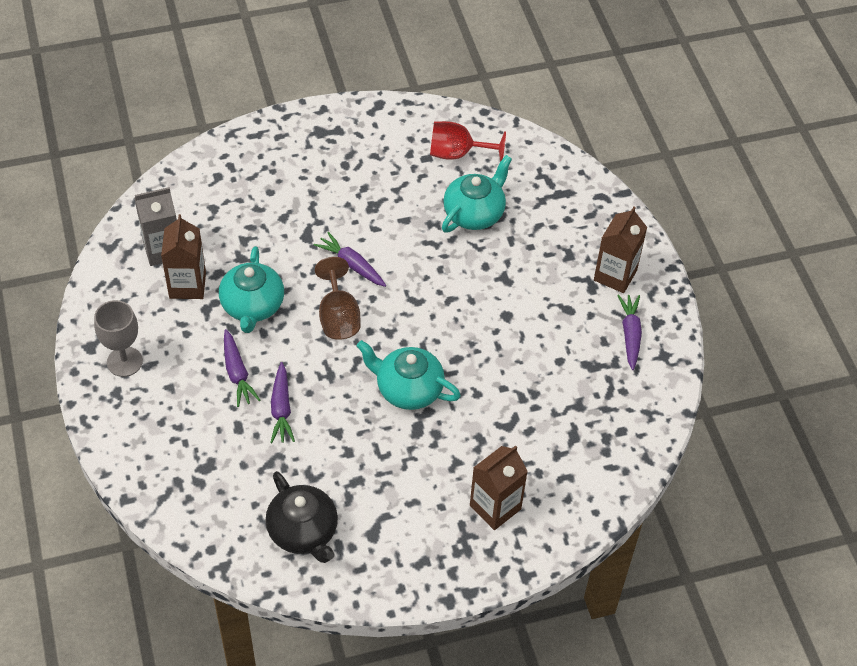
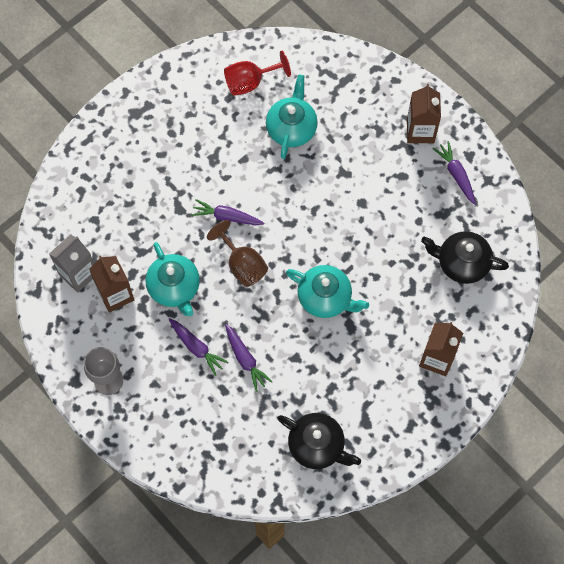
camera: 25 degrees left, 15 degrees up
(408, 389) = (325, 298): turquoise teapot -> turquoise teapot turned 150 degrees counterclockwise
(583, 424) = (461, 263): none -> black teapot

